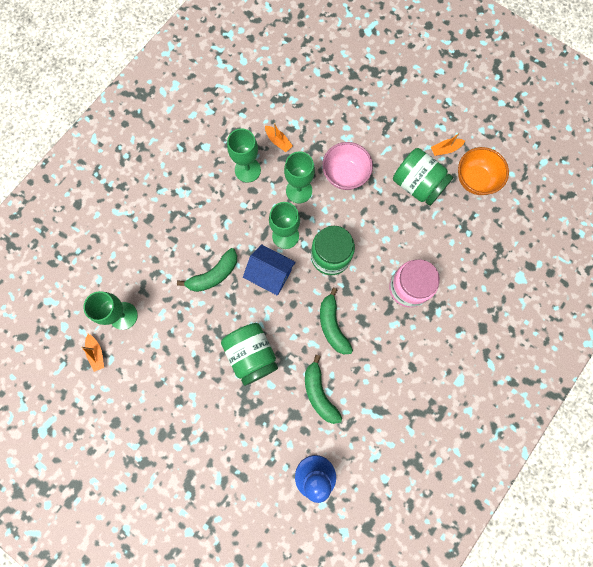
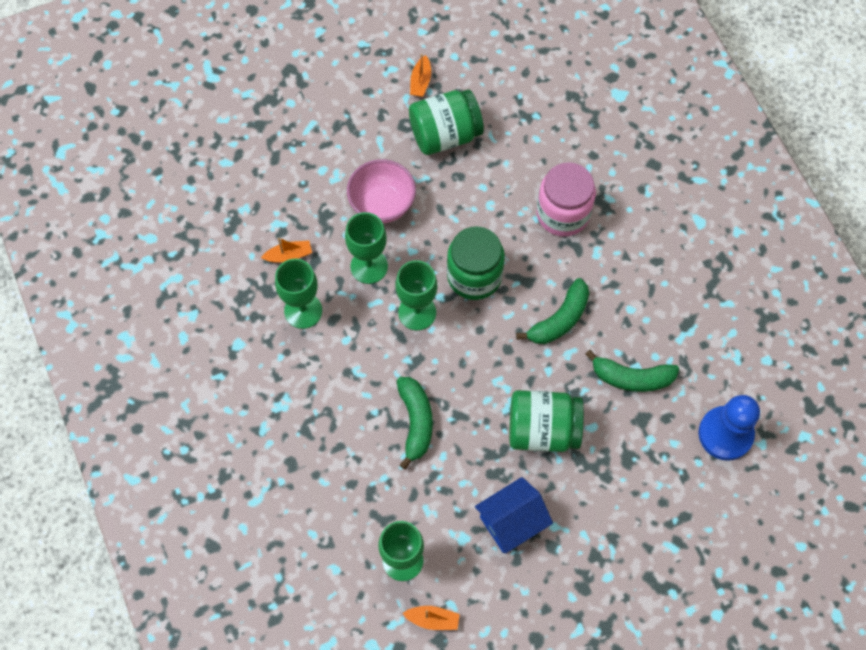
camera: 60 degrees left, 10 degrees down
(270, 274) = (455, 355): blue house -> blue house (511, 522)
(332, 325) = (559, 319): green banana -> green banana turned 60 degrees counterclockwise
(475, 180) = (477, 73): orange bowl -> none

